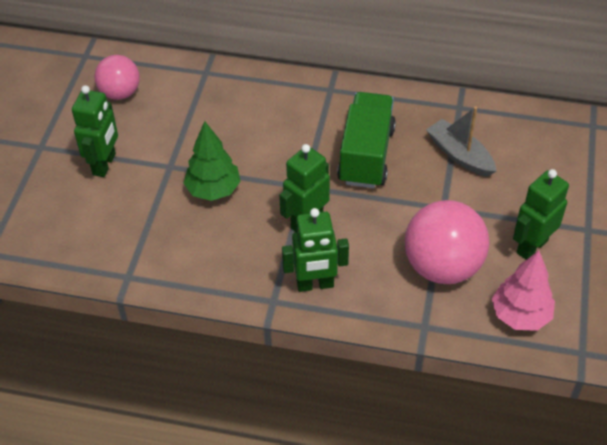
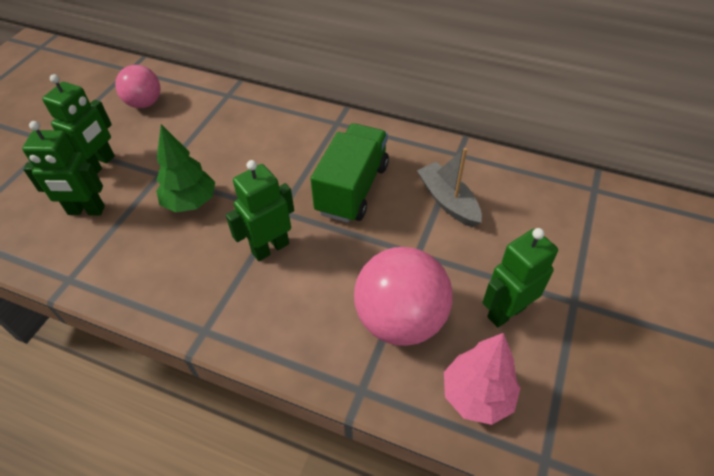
camera: 10 degrees right, 0 degrees up
(315, 284) = (255, 319): green robot -> green robot (86, 211)

